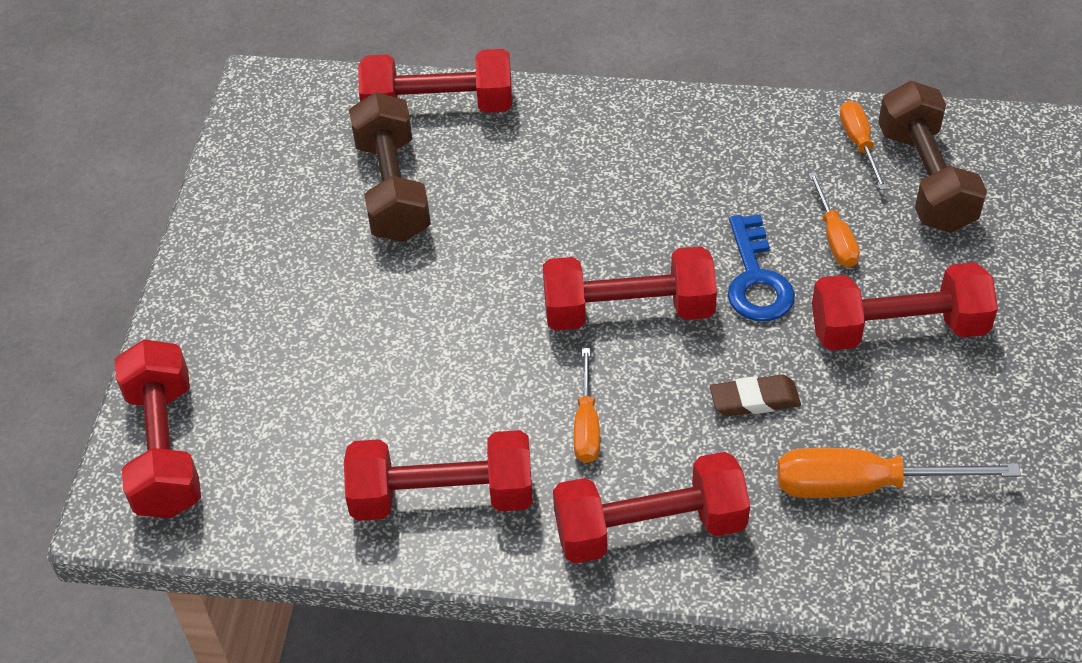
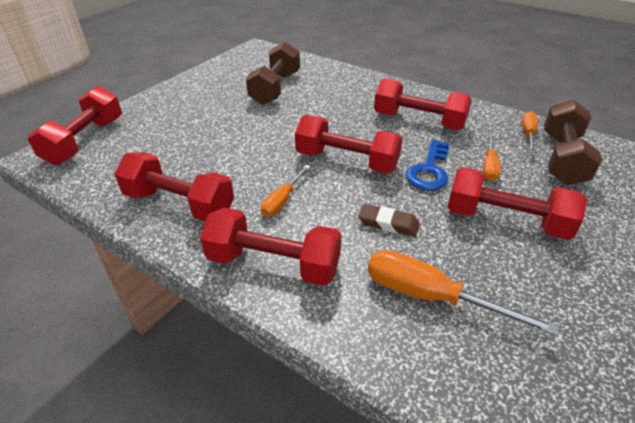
camera: 25 degrees right, 10 degrees down
(438, 107) = (321, 69): red dumbbell -> red dumbbell (419, 121)

